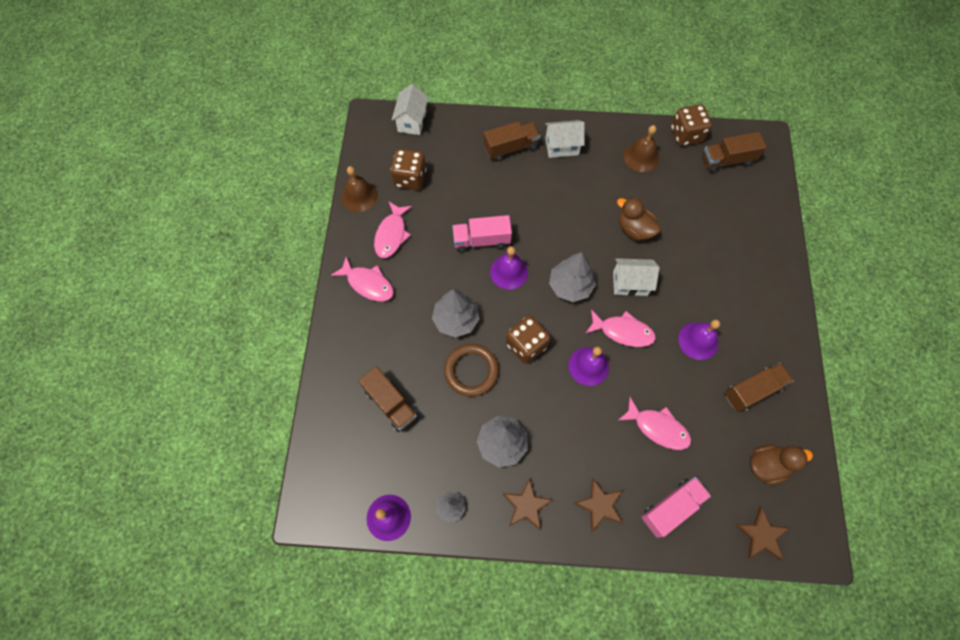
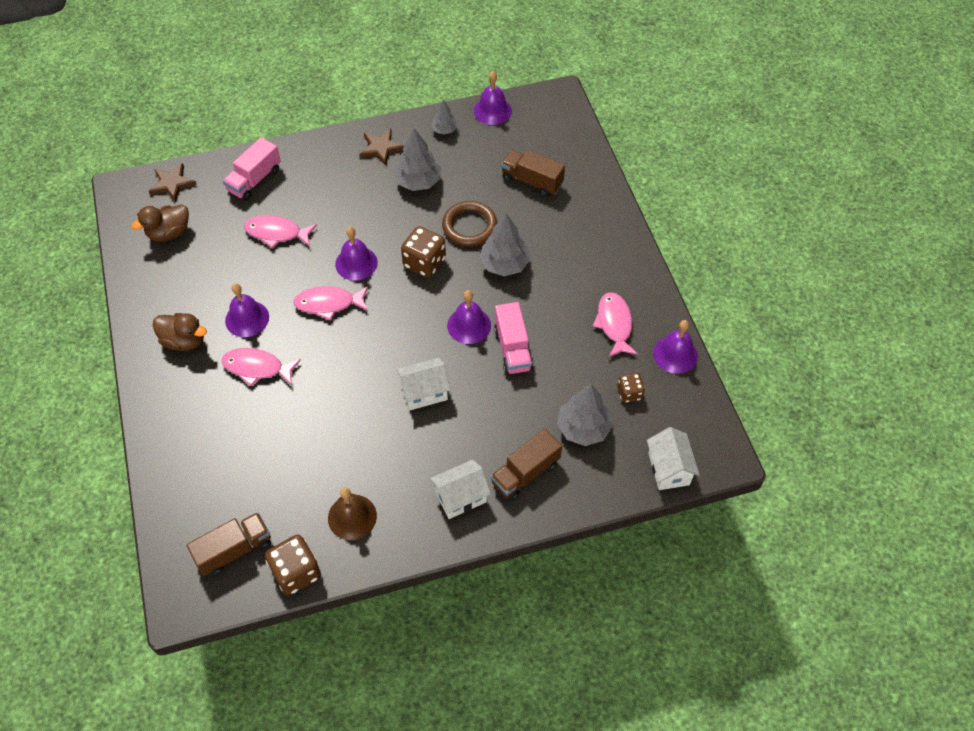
camera: 160 degrees right, 10 degrees down
(359, 196) = (675, 354): brown bell -> purple bell
(368, 284) = (610, 269): pink fish -> pink fish (257, 368)
(410, 178) = (629, 393): brown dice -> brown dice, size x0.59
(481, 240) = (512, 348): pink truck -> pink truck turned 105 degrees clockwise
(570, 286) = (397, 331): grey tree -> grey tree (583, 428)
(600, 505) = (318, 165): brown star -> none
(630, 283) = (331, 353): white house -> white house (424, 392)
(634, 229) = (340, 416): brown duck -> brown duck (184, 341)
(752, 390) = (186, 289): brown truck -> none

